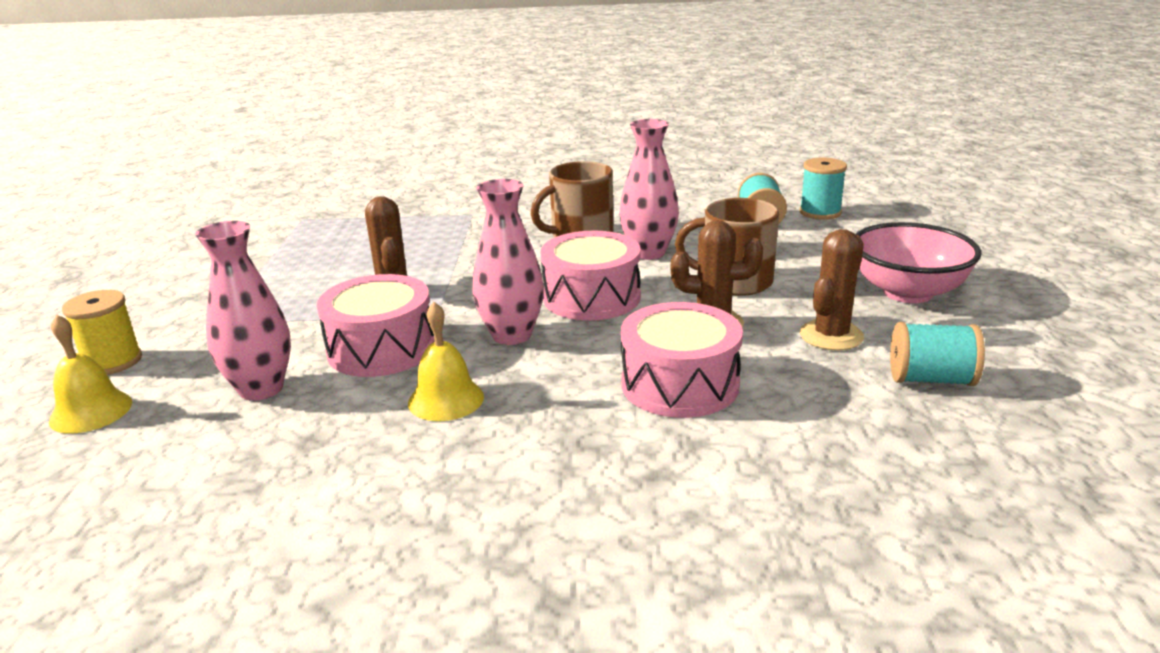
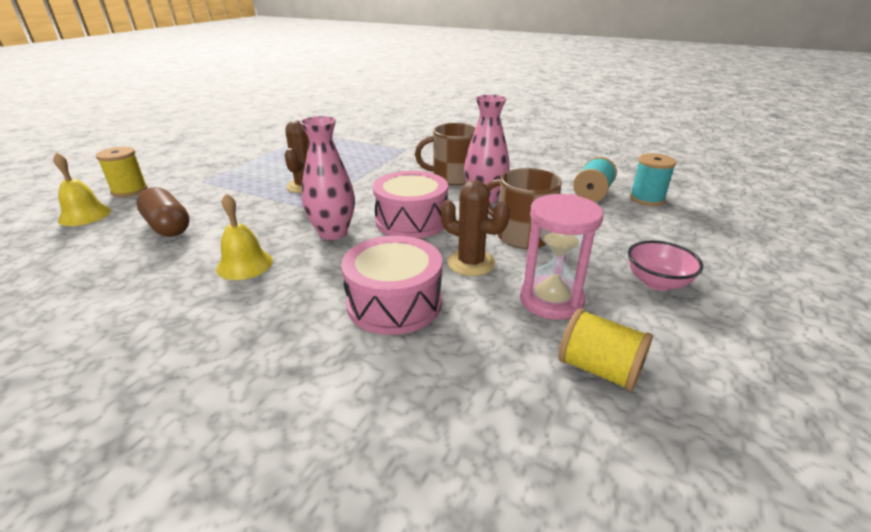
camera: 25 degrees right, 5 degrees up
(261, 389) = (167, 226): pink vase -> brown capsule
(381, 349) = (254, 220): pink drum -> none
(831, 336) = (551, 300): brown cactus -> pink hourglass
(907, 292) = (657, 282): pink bowl -> pink bowl, size x0.63
(931, 379) = (599, 369): turquoise spool -> yellow spool

